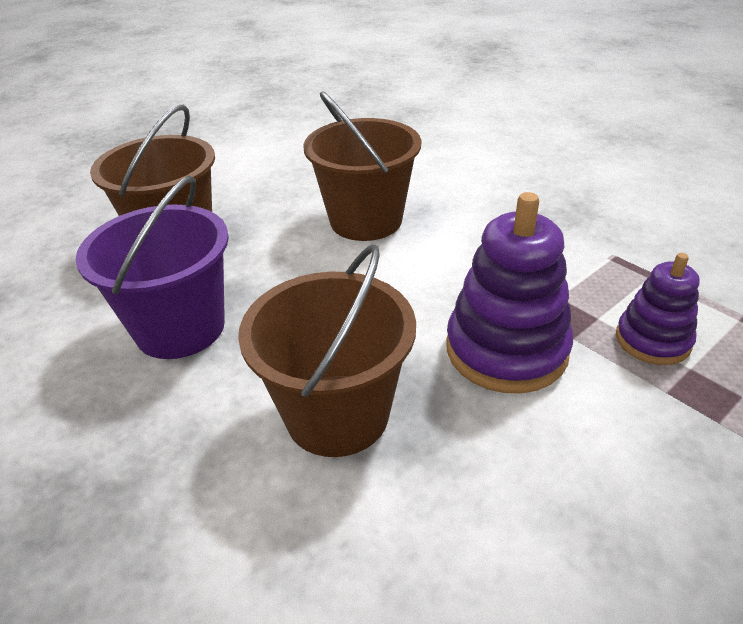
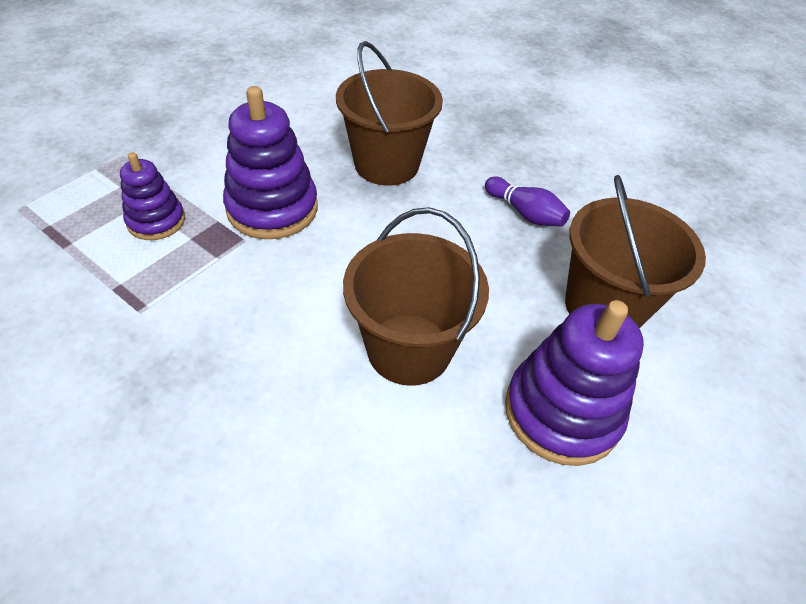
camera: 165 degrees right, 10 degrees up
(180, 328) = (525, 213): purple bucket -> purple bowling pin
(266, 186) = (562, 412): none -> purple stacking toy

